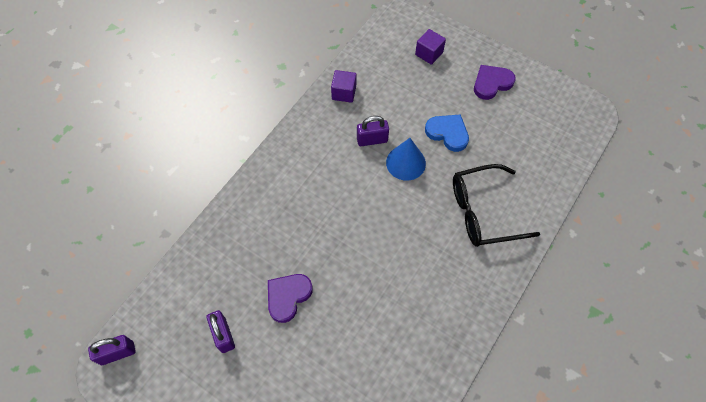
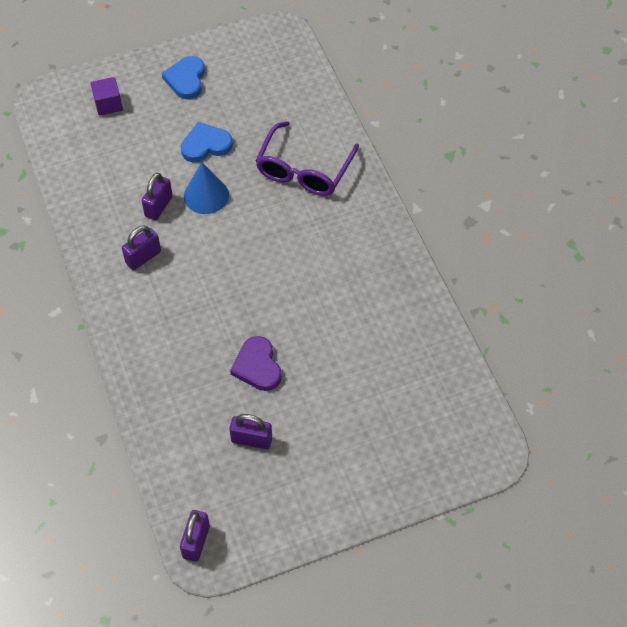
camera: 55 degrees left, 5 degrees down
(323, 159) = (143, 257): none -> purple padlock
(344, 93) = (85, 197): purple cube -> none
(483, 212) = (304, 170): black glasses -> purple glasses
(491, 83) = (186, 79): purple heart -> blue heart

